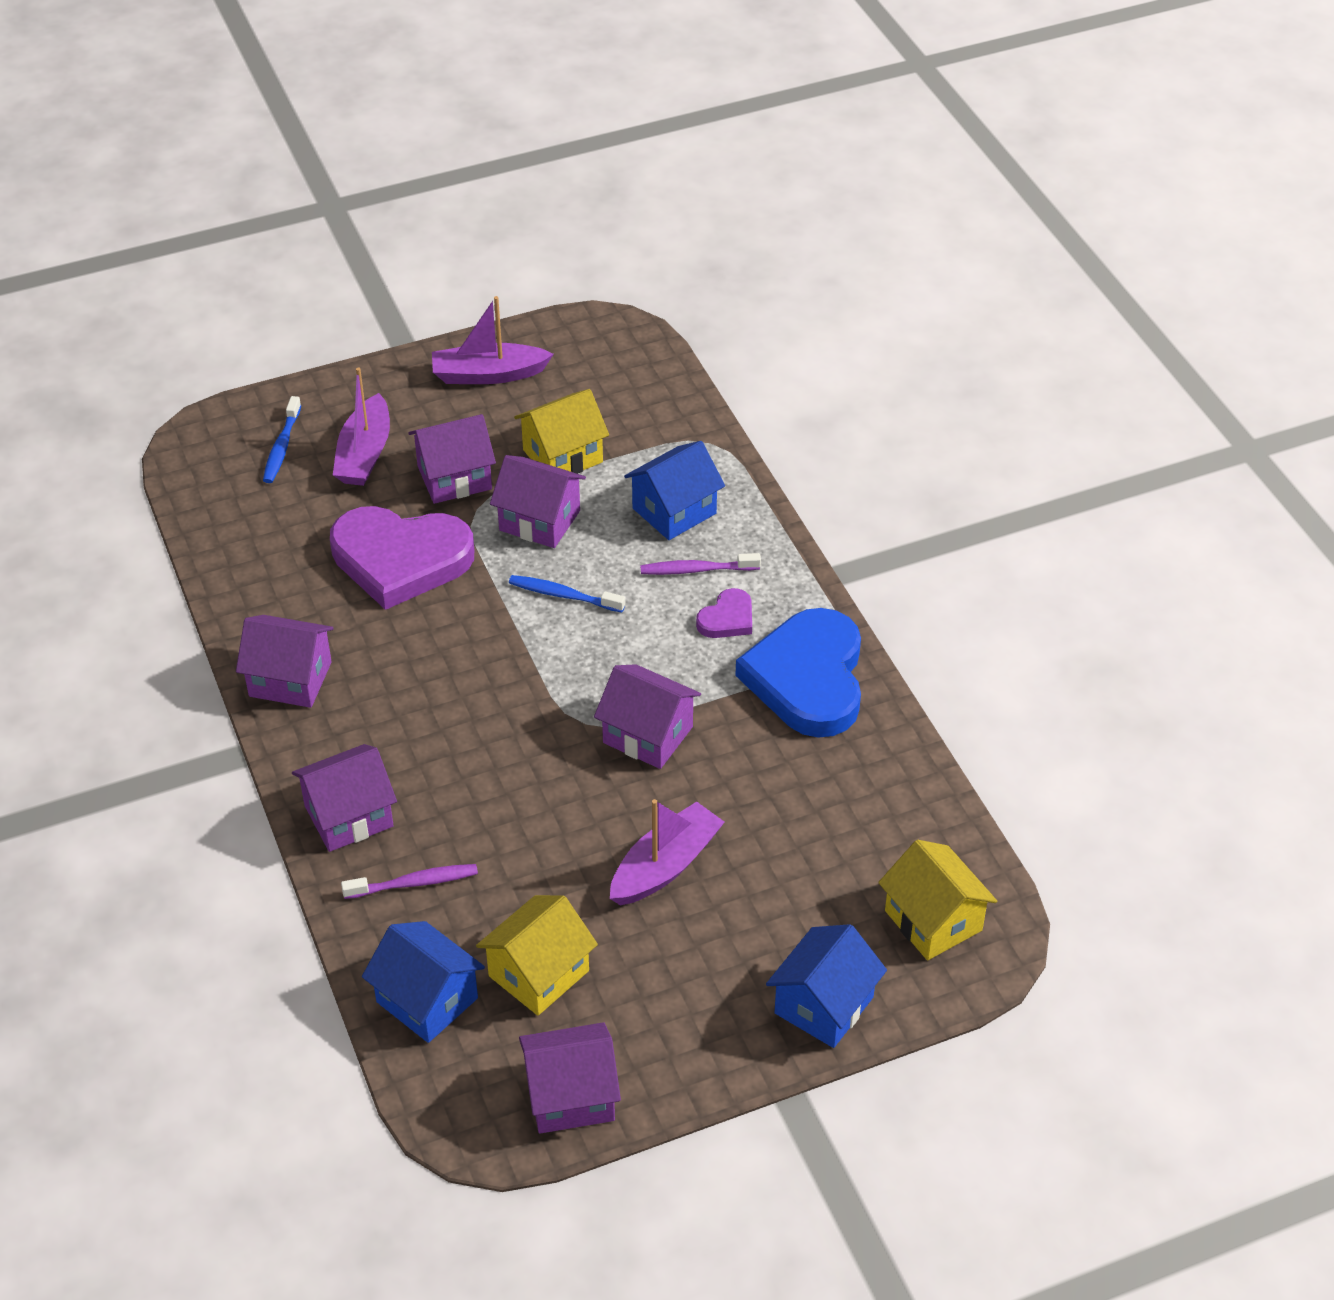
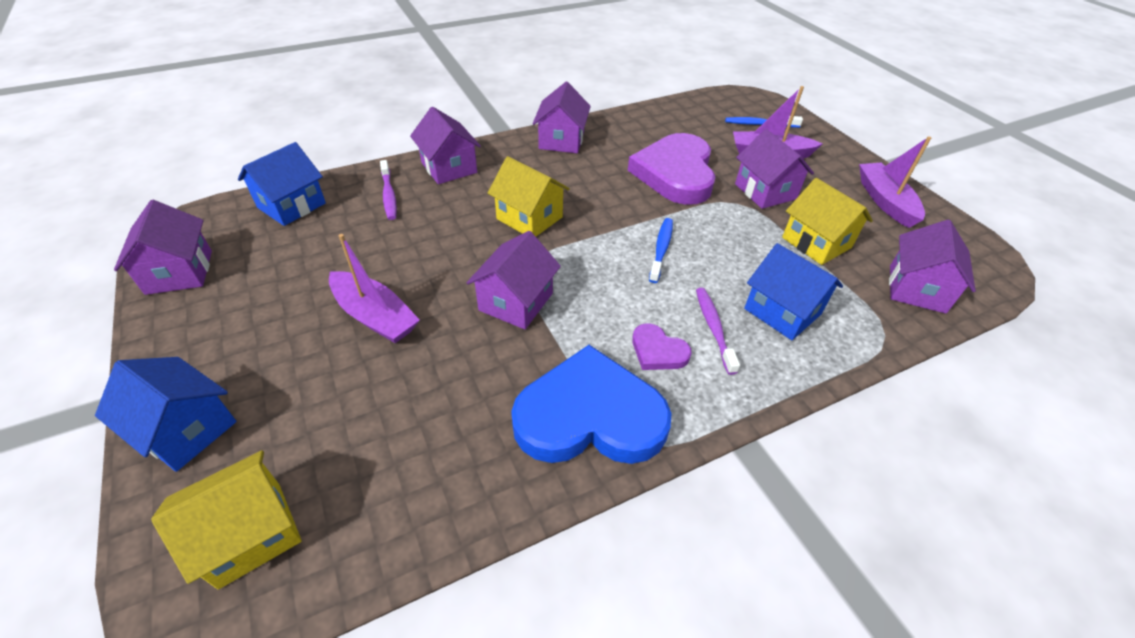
camera: 85 degrees right, 0 degrees up
(539, 520) = (738, 233): purple house -> purple house (916, 288)
(539, 973) = (294, 252): yellow house -> yellow house (529, 218)

